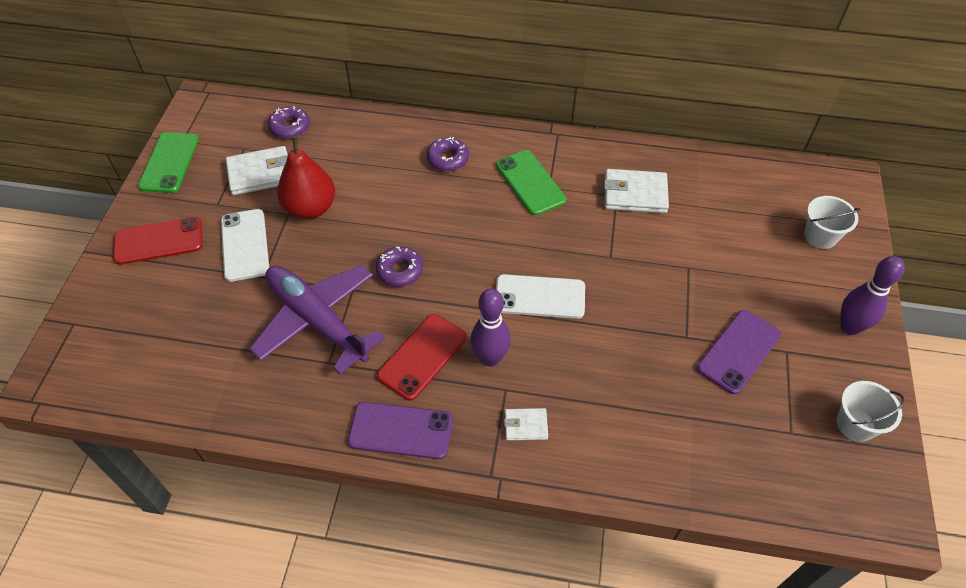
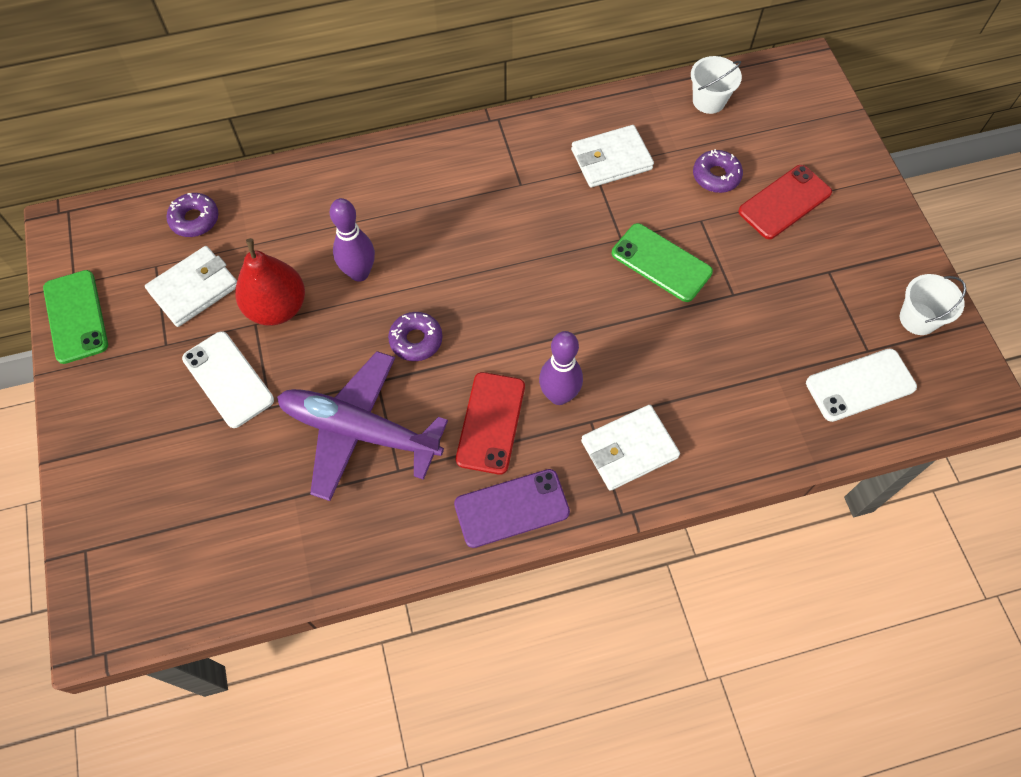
camera: 25 degrees left, 10 degrees up
(158, 241) = (124, 415): red phone -> red phone (784, 202)
(448, 159) = (396, 192): purple donut -> purple donut (716, 176)
(525, 425) = (629, 449): white wallet -> white wallet, size x1.80
(530, 183) = (499, 187): green phone -> green phone (661, 263)
(539, 297) = (574, 310): white phone -> white phone (860, 385)
(738, 351) = (787, 290): purple phone -> none
(820, 236) = (806, 138): white bucket -> white bucket (709, 101)
(849, 327) = (872, 224): purple bowling pin -> purple bowling pin (359, 273)

